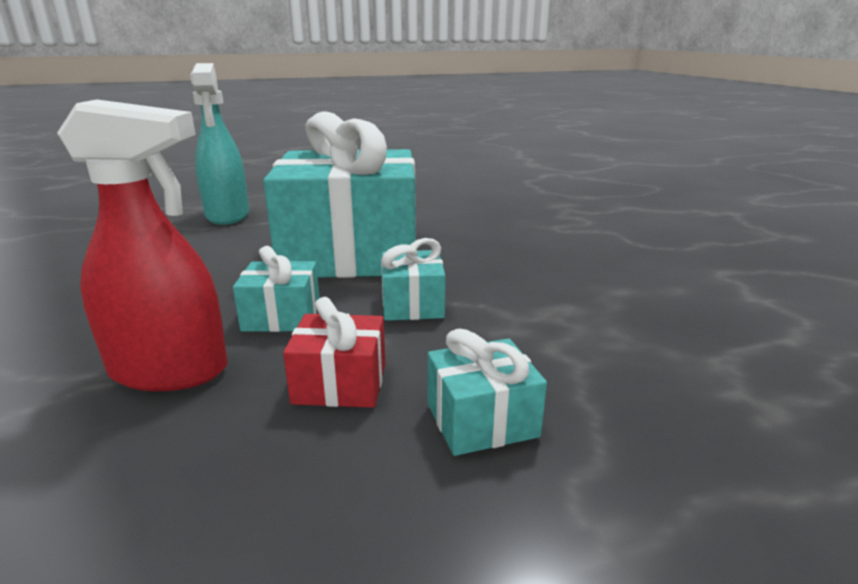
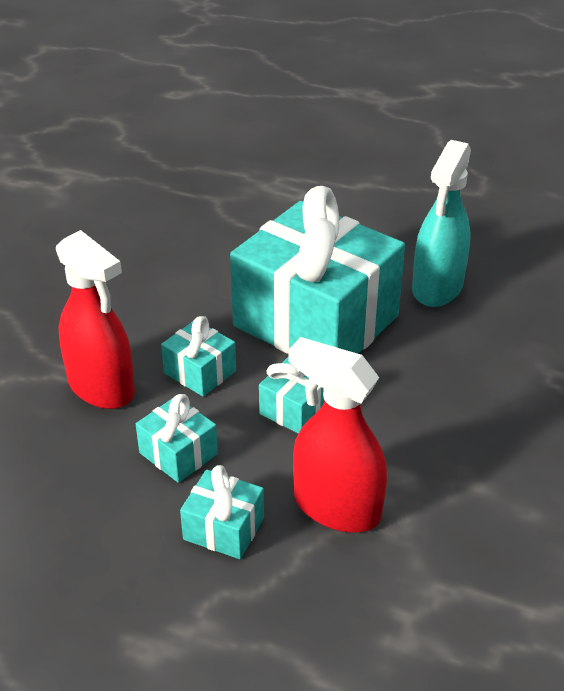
camera: 40 degrees right, 15 degrees up
(227, 215) = (272, 211): turquoise spray bottle -> turquoise spray bottle (437, 288)
(340, 383) = (178, 453): red gift -> turquoise gift
(553, 349) = (336, 507): none -> red spray bottle

